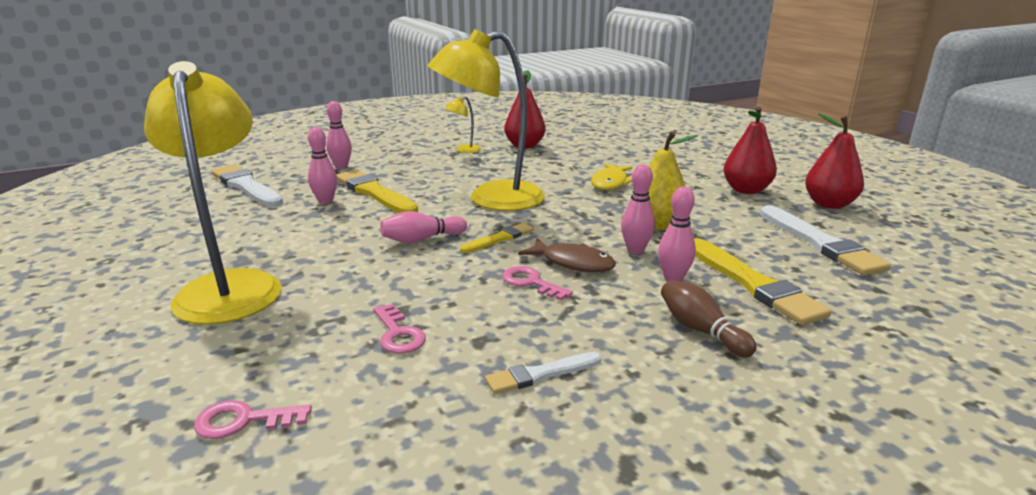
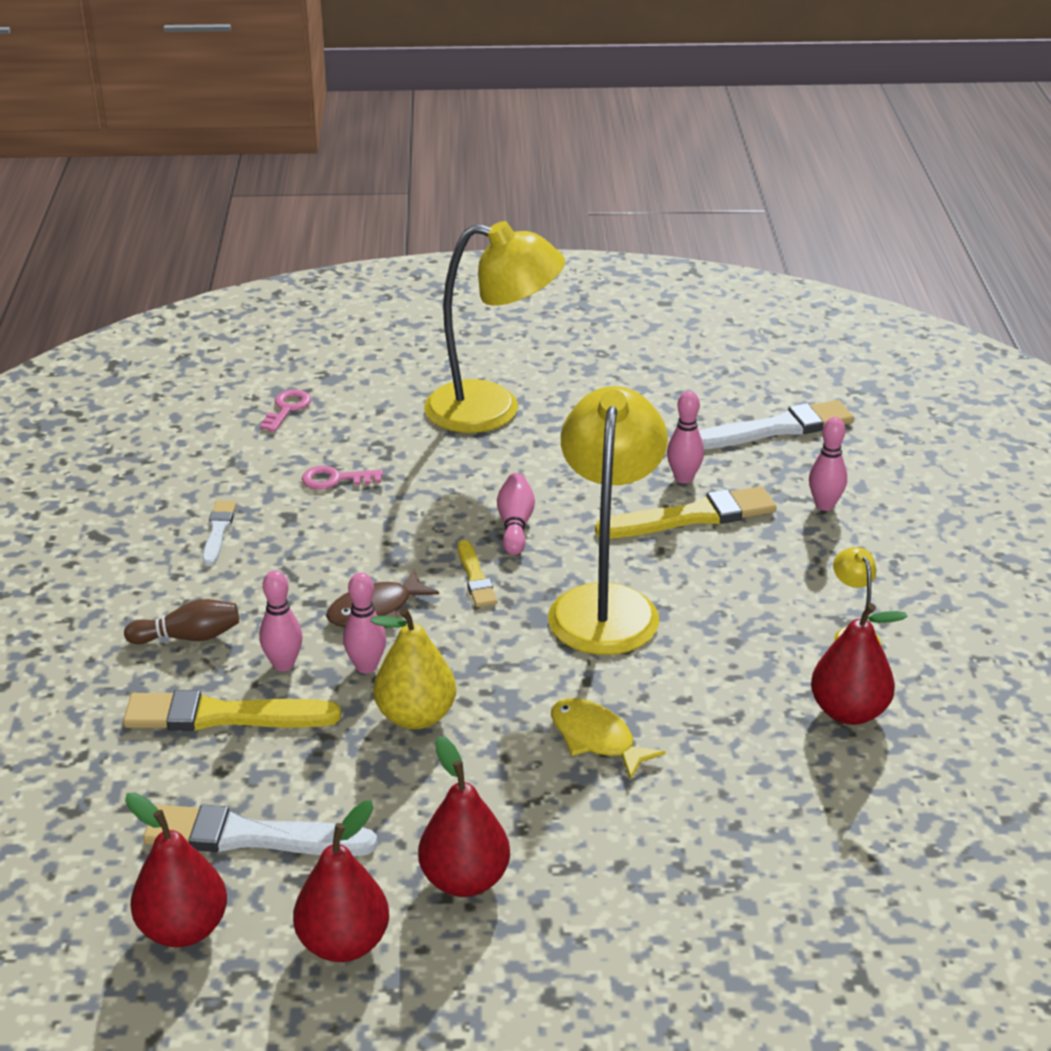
camera: 115 degrees right, 10 degrees up
(531, 282) = (358, 569): pink key -> none
(904, 241) = (183, 929): none -> red pear

